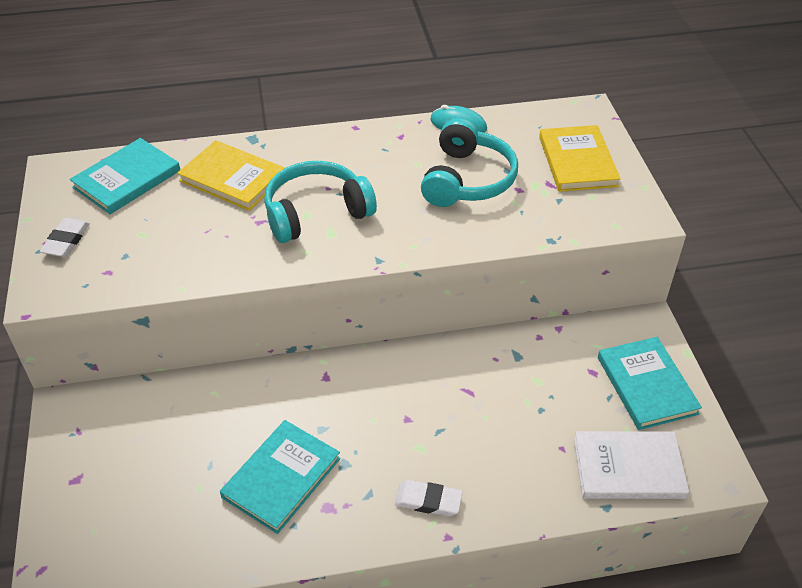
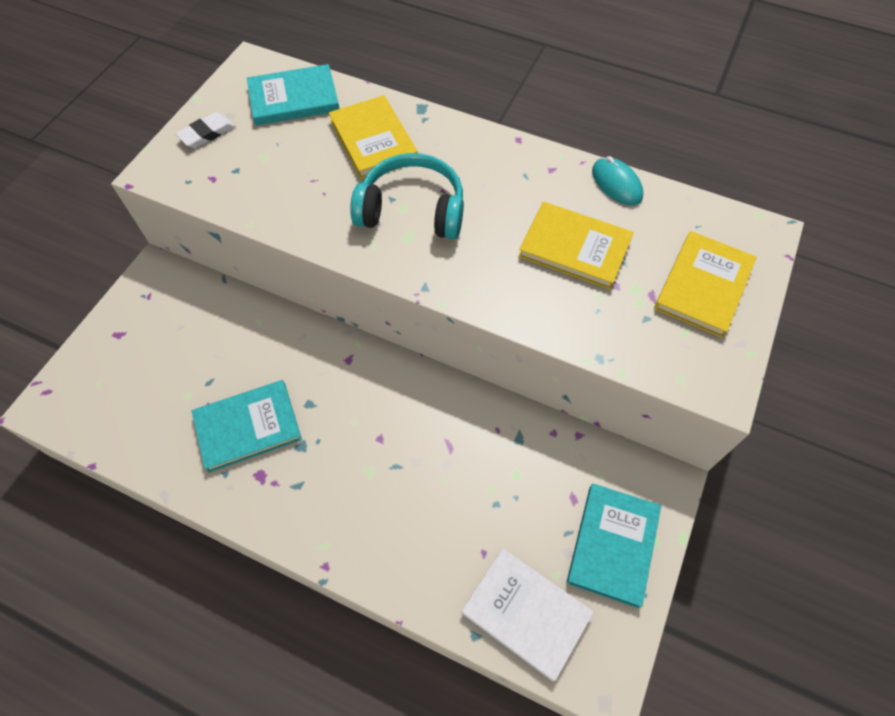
camera: 35 degrees right, 15 degrees up
(428, 501) = (336, 523): white eraser -> none
(467, 179) = (575, 248): turquoise headphones -> yellow book

